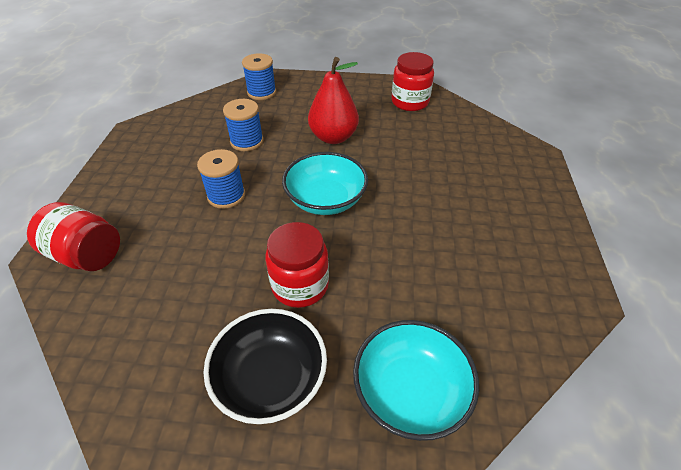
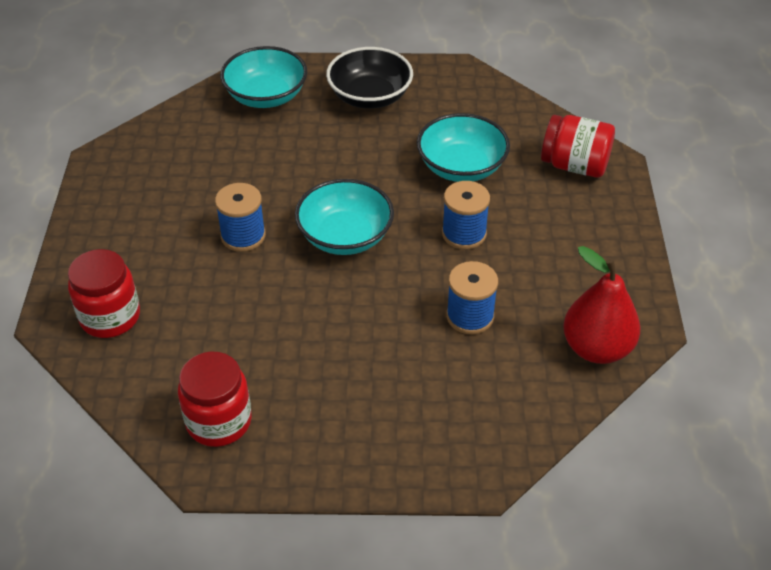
camera: 175 degrees right, 0 degrees up
(199, 261) = (461, 167): none -> turquoise bowl
(261, 92) = (484, 428): blue spool -> blue spool (243, 236)
(300, 285) = (359, 153): red jar -> red jar (110, 317)
(333, 137) = (345, 333): red pear -> red pear (596, 348)

